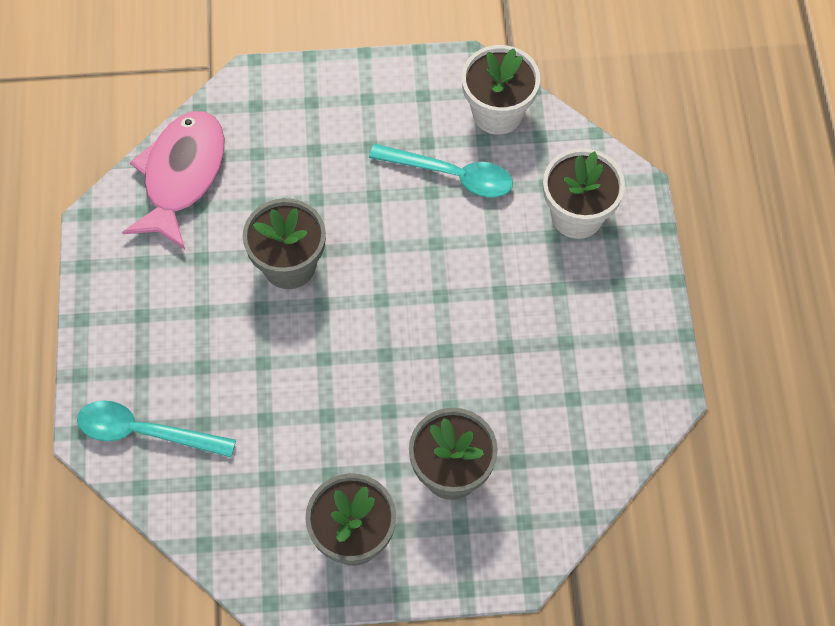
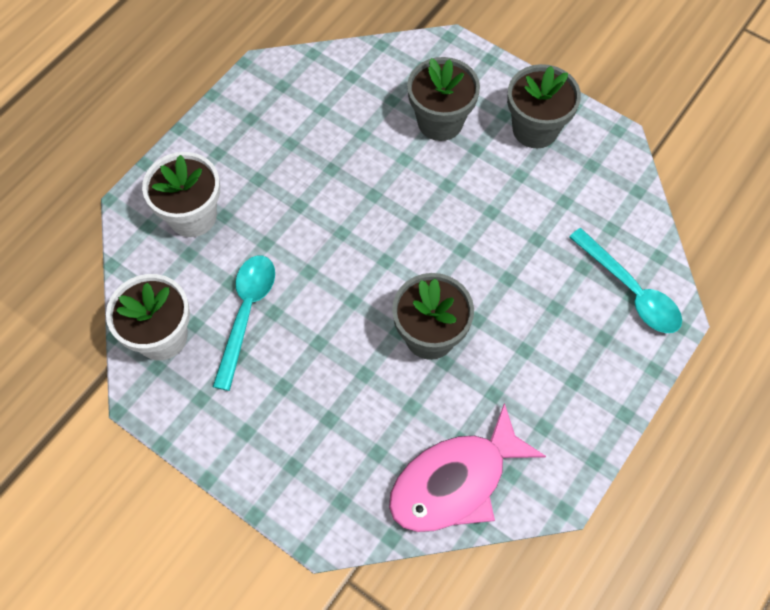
camera: 140 degrees left, 0 degrees up
(451, 175) = (246, 313): turquoise spoon -> turquoise spoon turned 45 degrees clockwise

